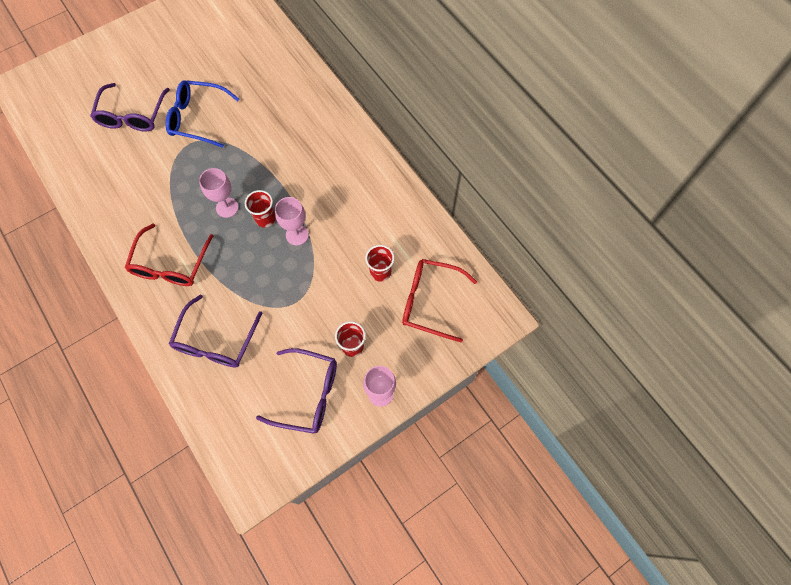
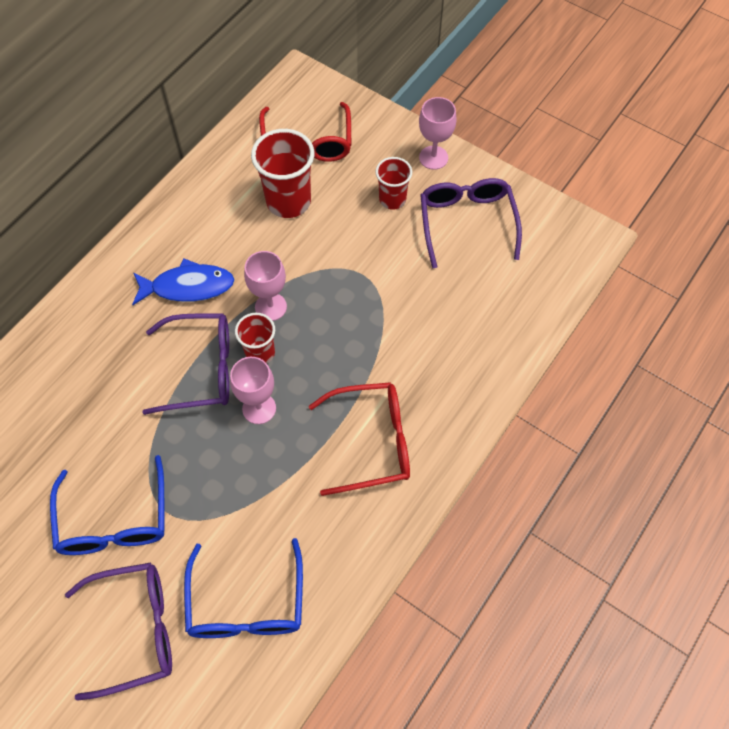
camera: 110 degrees left, 5 degrees down
(115, 169) = (246, 602): none -> blue glasses
(216, 340) = (449, 340): purple glasses -> purple glasses (200, 369)
(335, 190) = (188, 286): none -> blue fish
(380, 272) = (288, 201): red cup -> red cup, size x1.66

